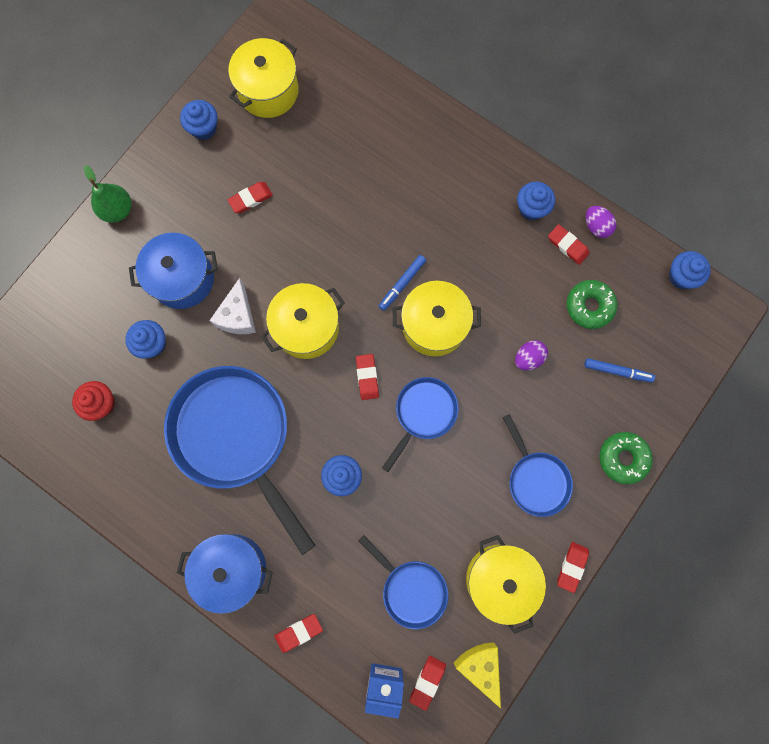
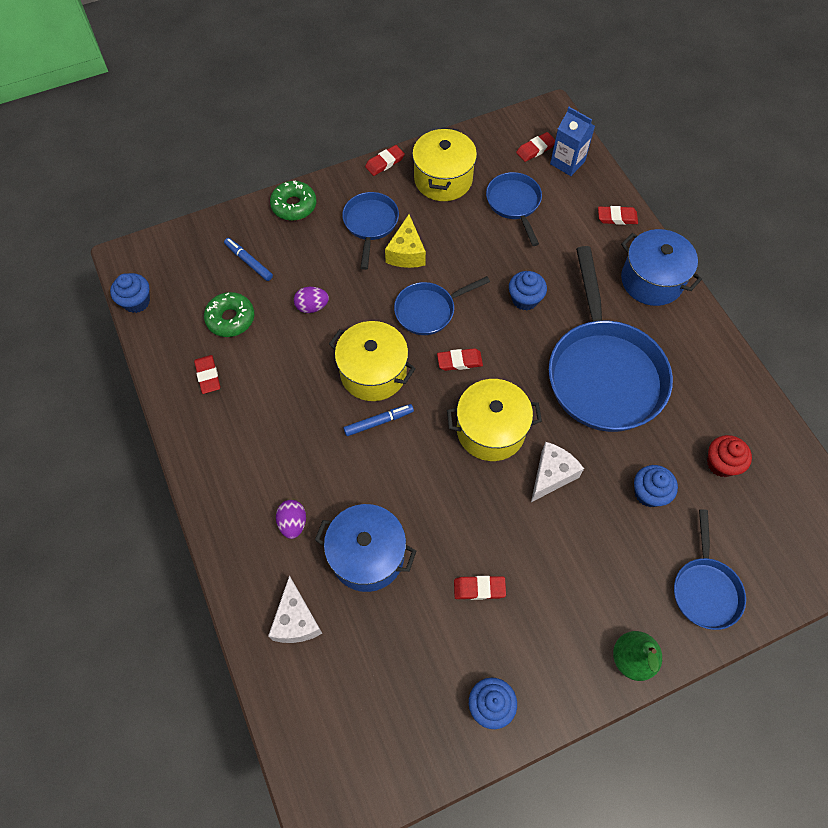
camera: 150 degrees left, 15 degrees down
(80, 289) = (705, 589): none -> blue pan
(182, 279) = (591, 541): blue pot -> blue pot (367, 555)
(268, 91) = (392, 710): yellow pot -> none
(367, 377) = (459, 361): red eraser -> red eraser turned 60 degrees clockwise
(368, 109) = (296, 620): none -> white cheese
(480, 666) = (492, 140): yellow cheese -> yellow cheese (406, 253)
(531, 208) = (213, 425): blue cupcake -> none
(596, 226) = (170, 378): purple egg -> purple egg (293, 523)

